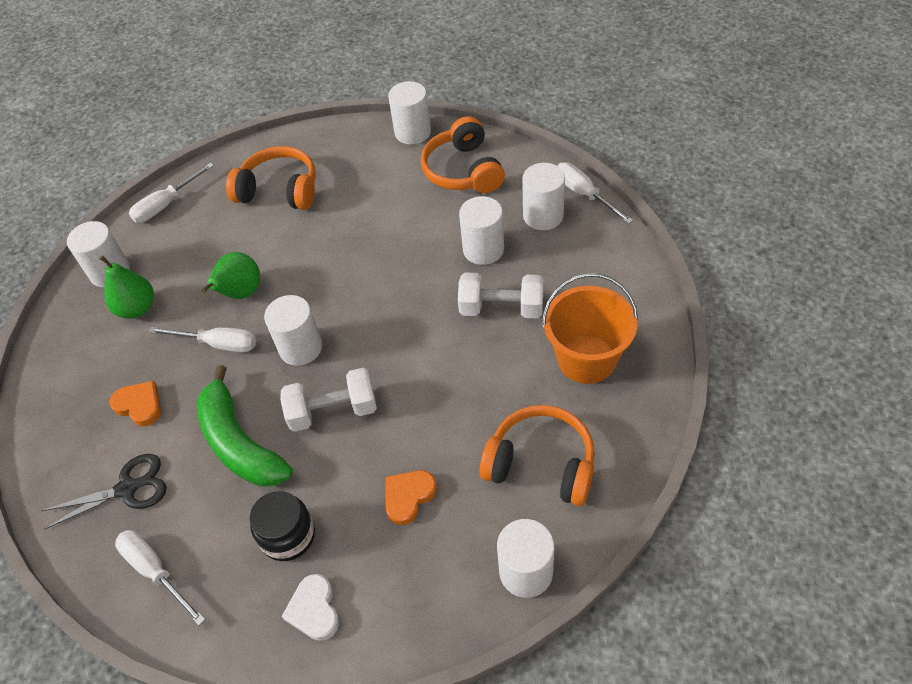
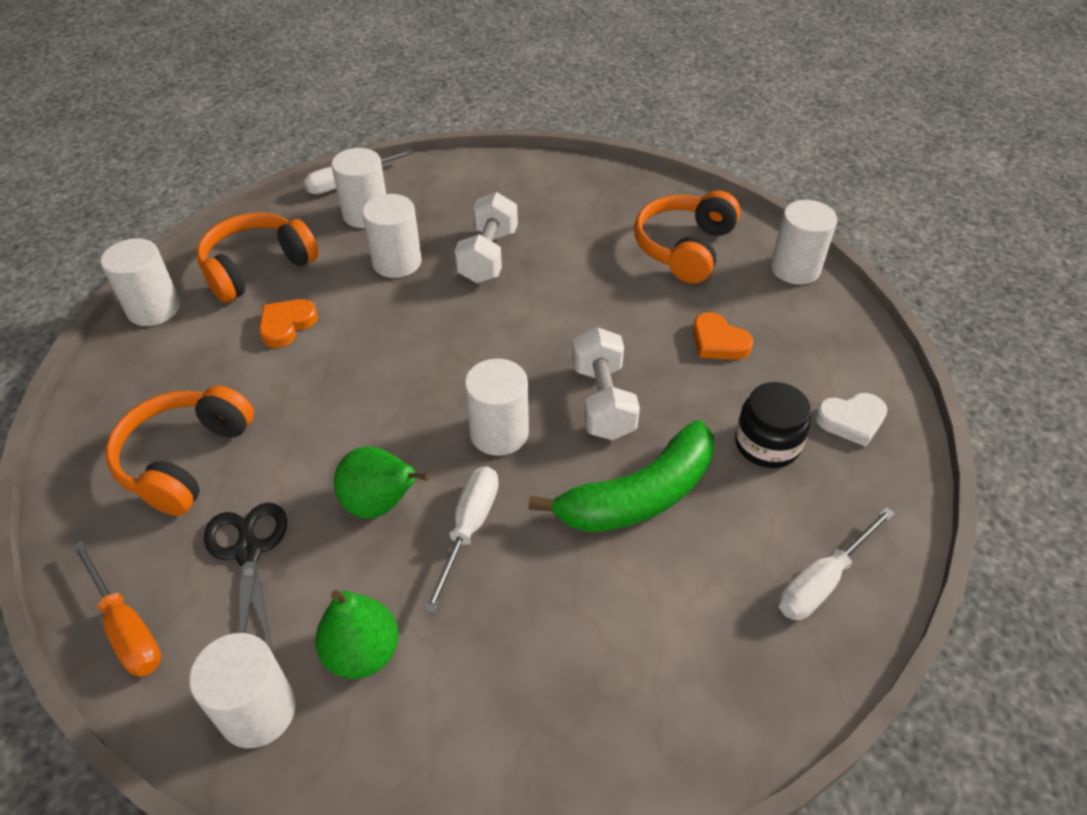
camera: 90 degrees left, 5 degrees down
(128, 488) = (702, 628): black scissors -> black scissors (248, 551)
(139, 405) = (561, 628): orange heart -> orange heart (286, 325)
(166, 204) = (126, 628): white screwdriver -> orange screwdriver
(463, 170) = (257, 268): orange headphones -> orange headphones turned 150 degrees clockwise
(586, 359) = (568, 207): orange bucket -> none

